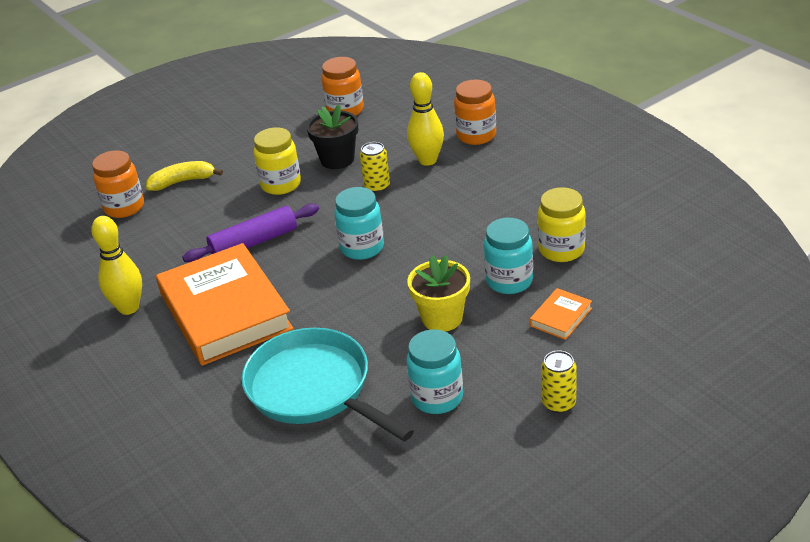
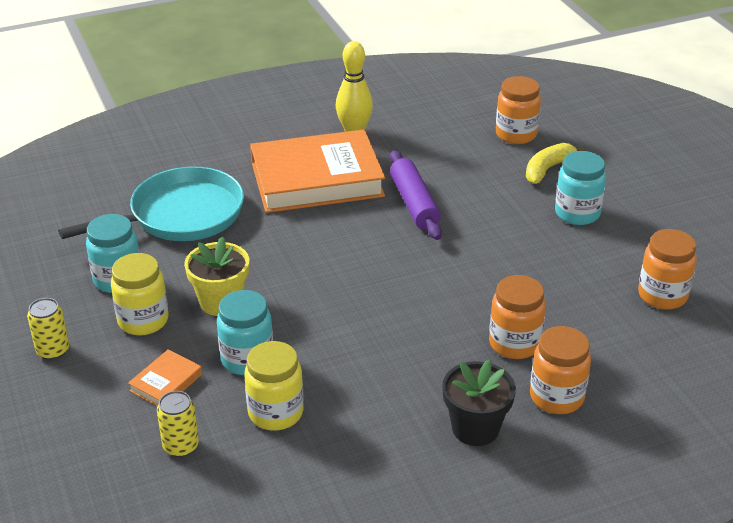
camera: 100 degrees right, 0 degrees up
(182, 182) = (547, 169): yellow banana -> yellow banana turned 135 degrees counterclockwise
(281, 184) = (512, 230): yellow jar -> yellow jar (143, 320)
(337, 159) = (547, 274): black flower pot -> black flower pot (475, 428)
(362, 248) = (366, 269): turquoise jar -> turquoise jar (577, 213)
(377, 186) = (476, 296): yellow can -> yellow can (181, 446)
(427, 160) = (514, 344): yellow bowling pin -> orange jar
(561, 317) = (166, 382): orange book -> orange book turned 75 degrees clockwise

